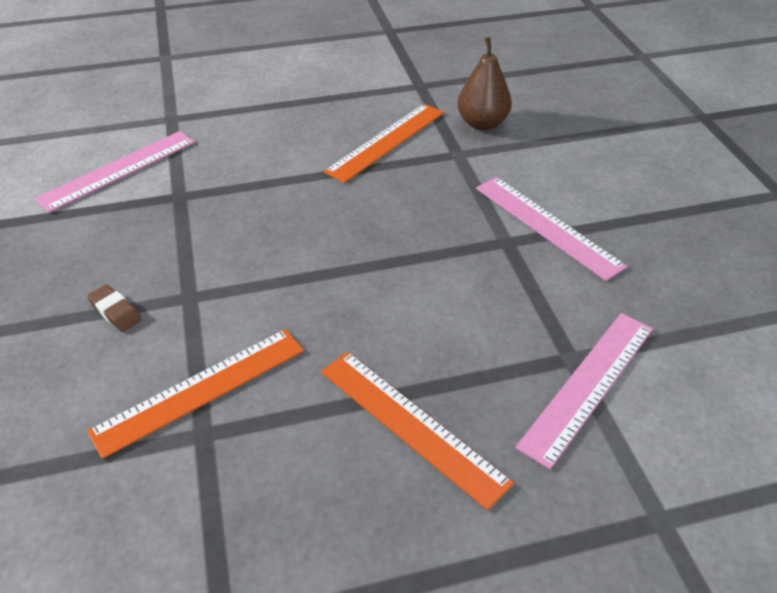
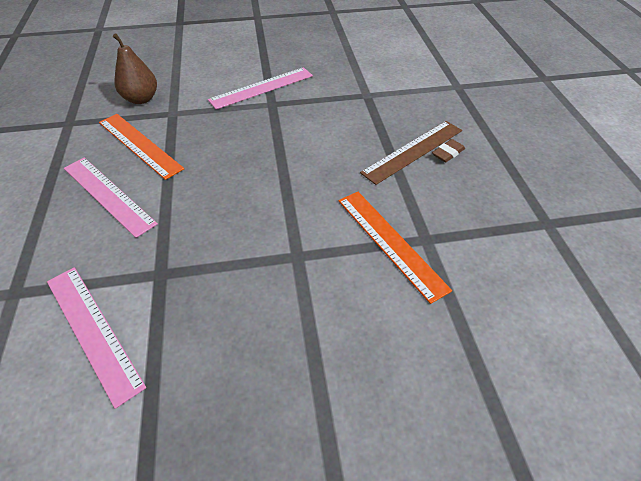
camera: 85 degrees left, 5 degrees up
(115, 311) = (307, 303): brown eraser -> brown eraser (447, 153)
(411, 425) = (413, 151): orange ruler -> brown ruler
(588, 385) = (384, 92): pink ruler -> pink ruler (108, 195)

